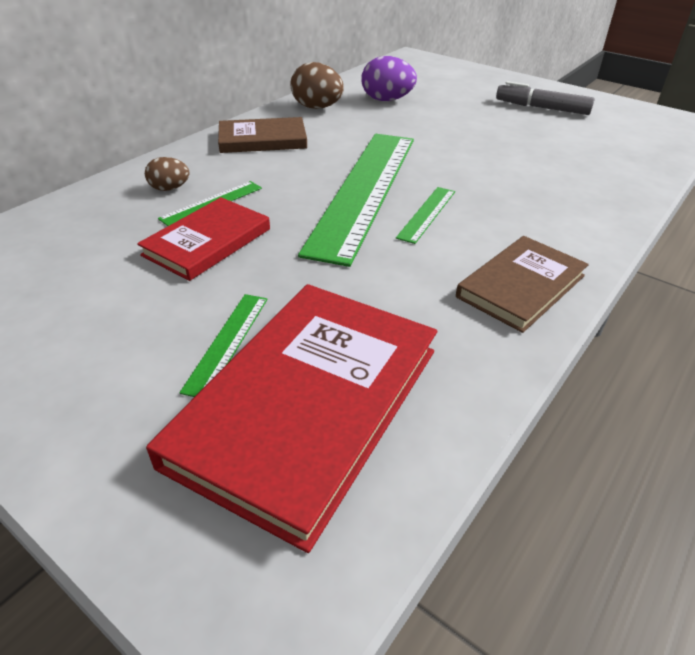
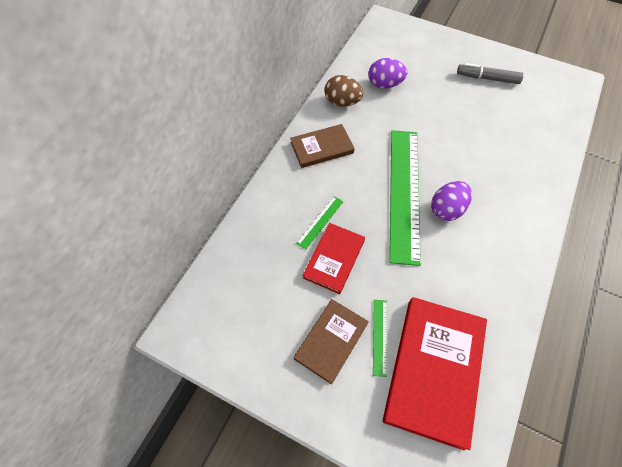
camera: 10 degrees left, 20 degrees up
(170, 188) = (288, 212): brown egg -> none
(427, 214) = (446, 209): green ruler -> purple egg
(521, 286) = (511, 264): brown book -> brown book (331, 341)

